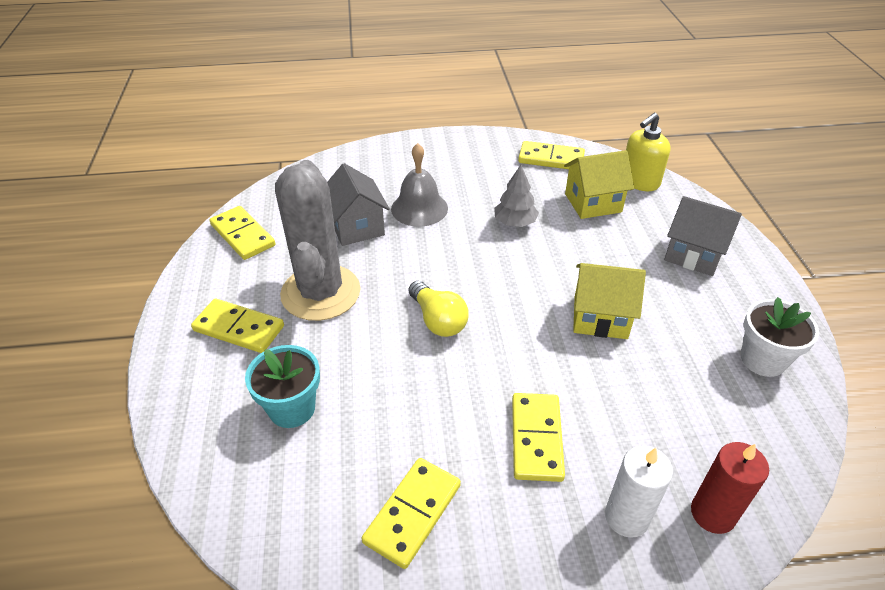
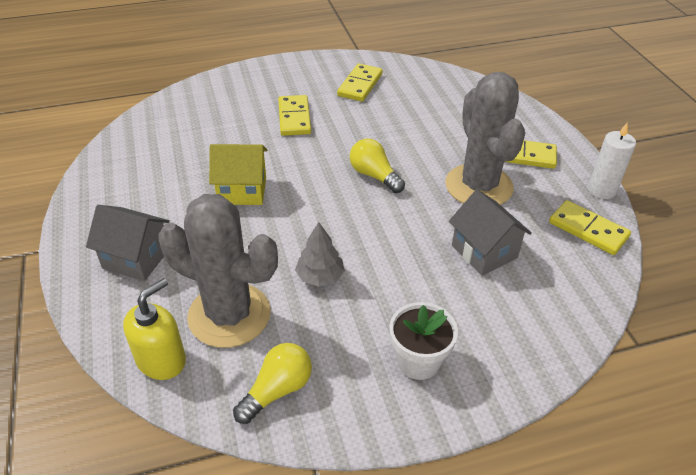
camera: 170 degrees right, 0 degrees up
(292, 408) = (451, 117): turquoise flower pot -> none
(419, 208) = (429, 283): grey bell -> none
(551, 159) = (277, 390): yellow domino -> yellow light bulb
(593, 203) = (229, 315): yellow house -> grey cactus
(626, 517) = (245, 93): white candle -> white candle (602, 190)
(713, 513) = (197, 98): red candle -> none
(762, 359) = (122, 173): white flower pot -> white flower pot (418, 361)

